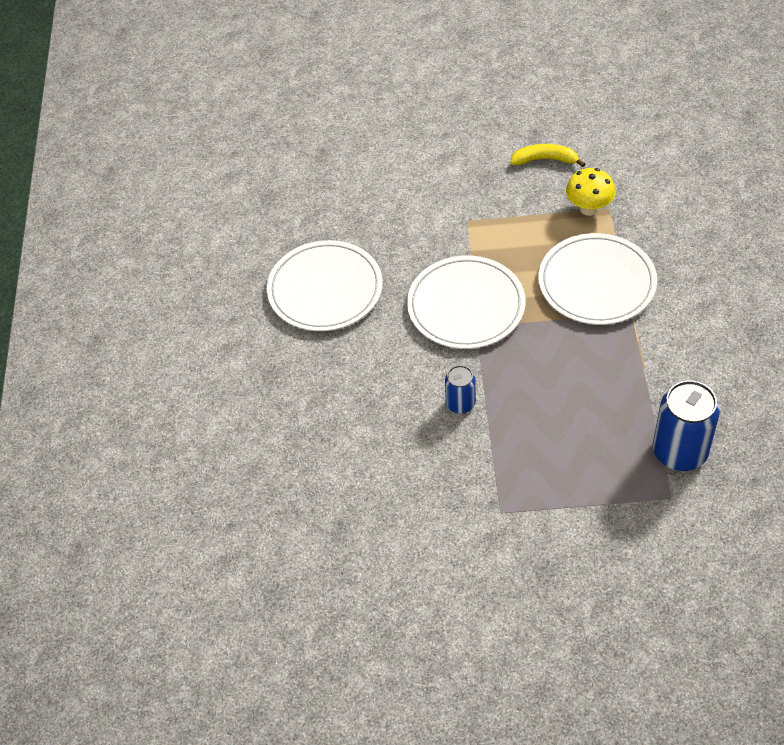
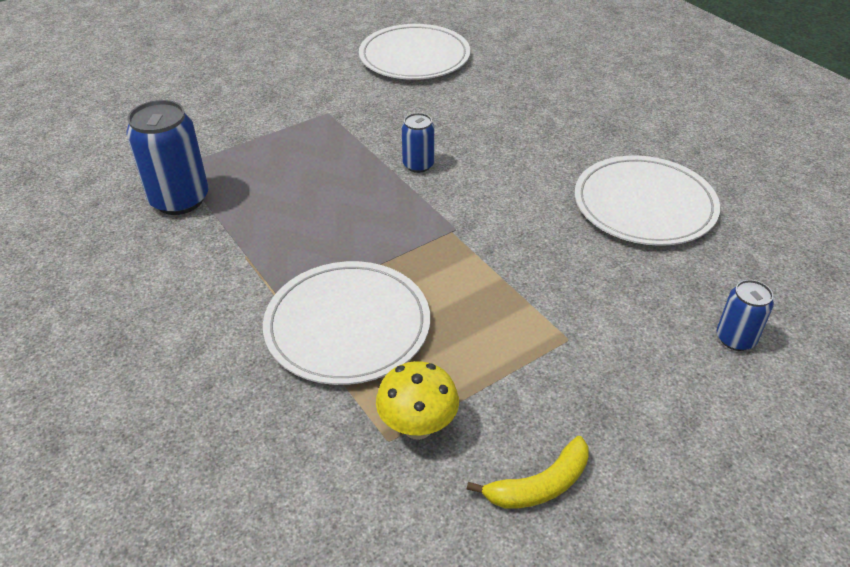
camera: 145 degrees right, 10 degrees down
(372, 183) = (735, 339): none -> blue can
(466, 306) = (484, 244): white plate -> white plate (414, 57)

